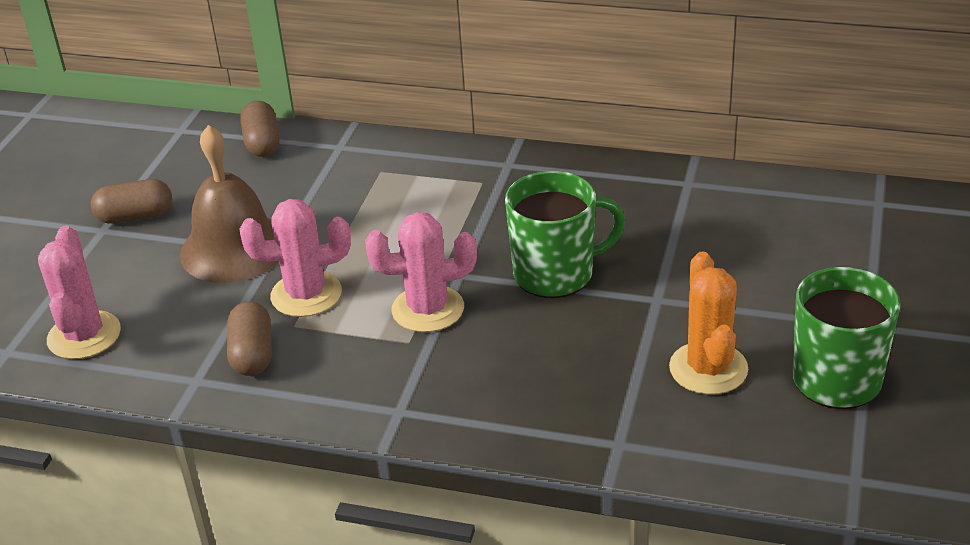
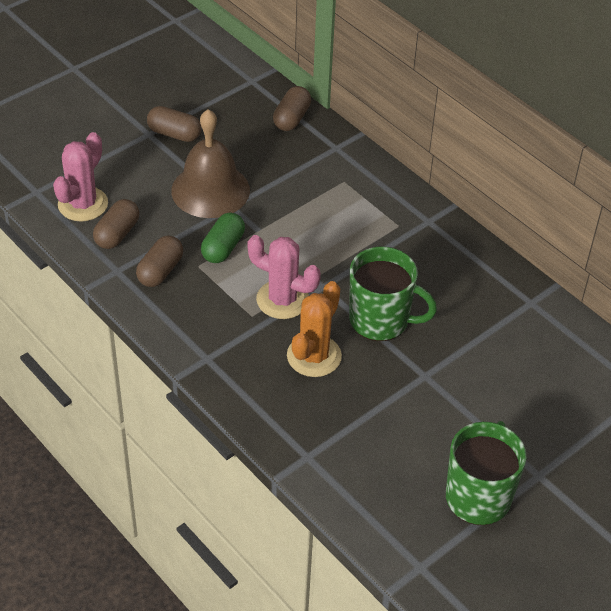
camera: 30 degrees right, 10 degrees up
(159, 344) = (117, 234): none -> brown capsule
(306, 294) = (223, 248): pink cactus -> green capsule
(708, 368) = (408, 441): orange cactus -> orange cactus (314, 356)

